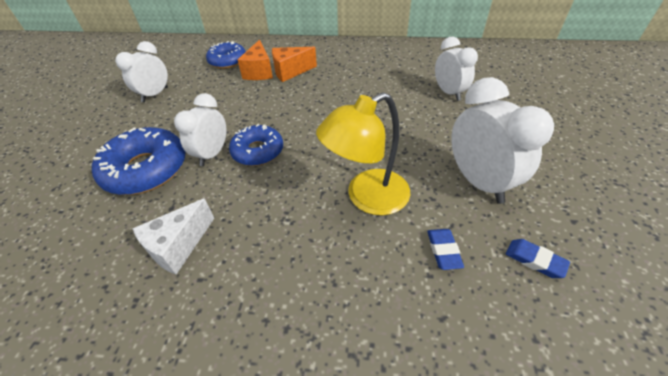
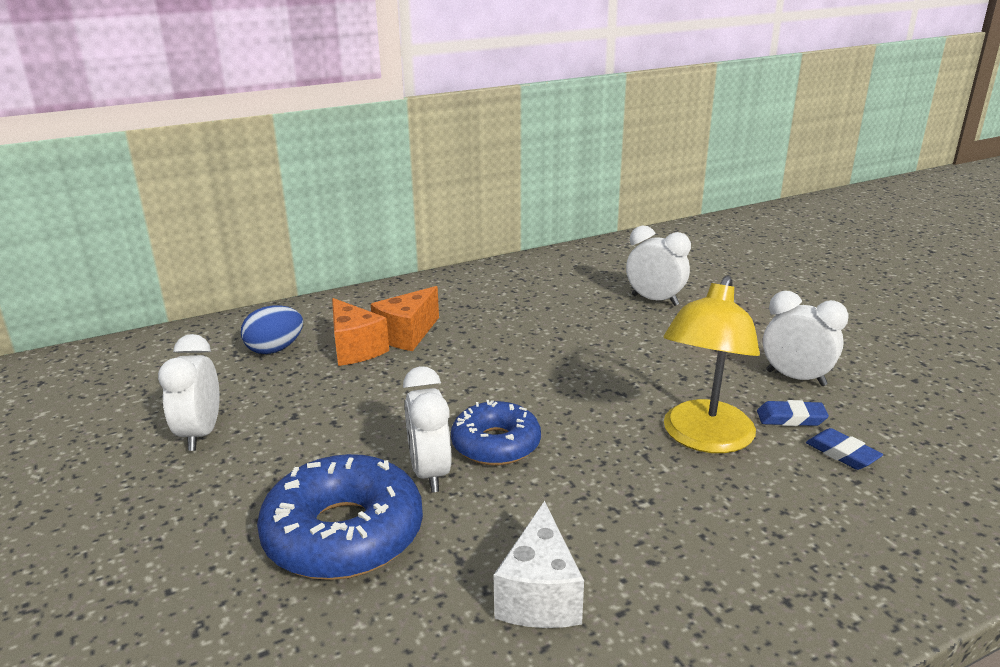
camera: 35 degrees left, 20 degrees down
(227, 61) = (275, 349): blue donut -> blue egg
(478, 182) = (795, 378): white clock -> white clock, size x0.66
(534, 260) = (924, 426): blue eraser -> blue eraser (791, 418)

